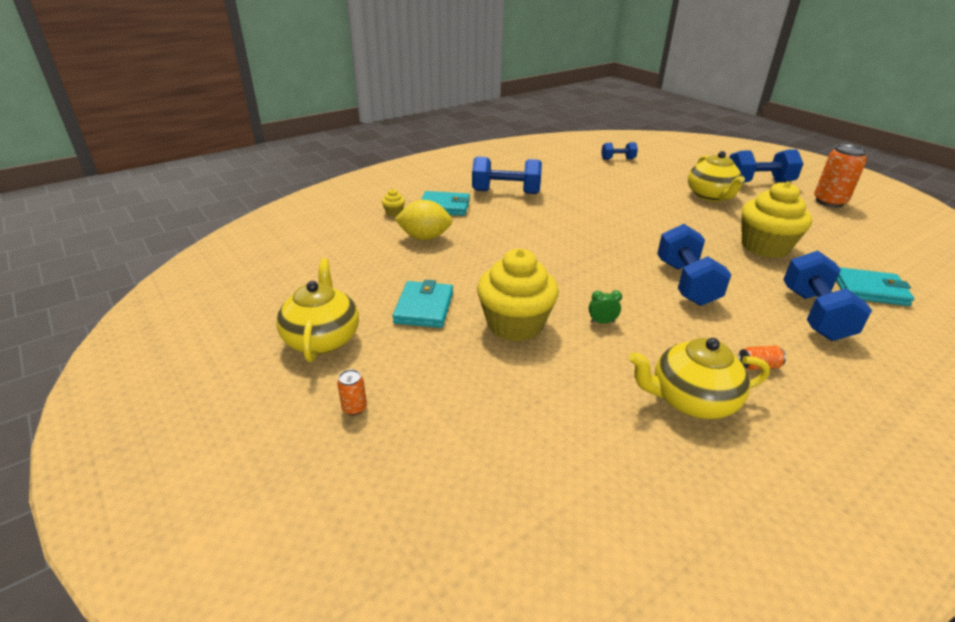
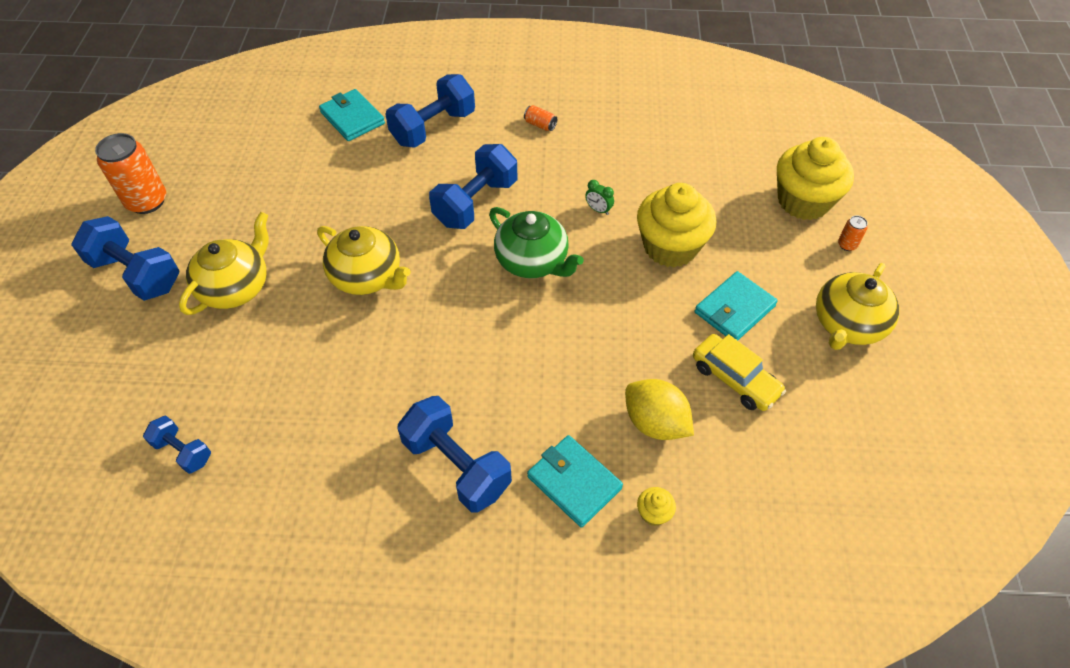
camera: 140 degrees left, 20 degrees up
(392, 272) = (735, 379): none -> yellow car
(594, 271) = (533, 261): none -> green teapot
(691, 400) = (616, 132): yellow teapot -> yellow teapot (367, 276)
(764, 247) = (337, 194): yellow cupcake -> yellow cupcake (803, 201)

